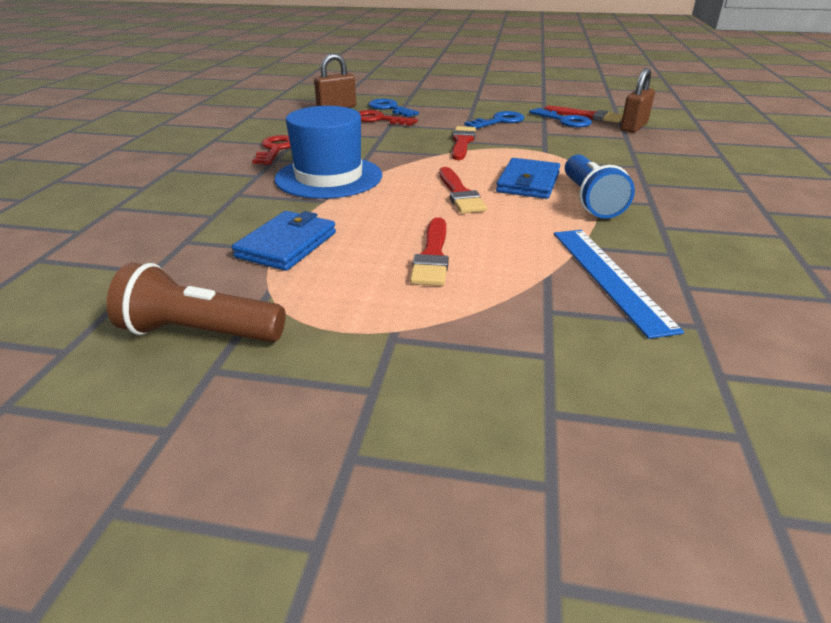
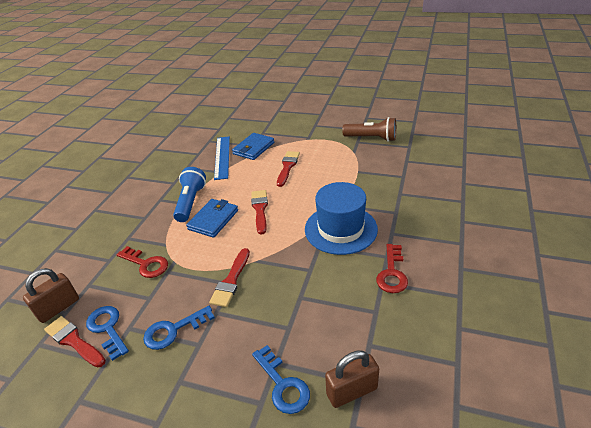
camera: 170 degrees left, 5 degrees up
(287, 245) = (353, 173): blue wallet -> blue wallet (253, 148)
(379, 119) = (299, 343): red key -> red key (146, 264)

